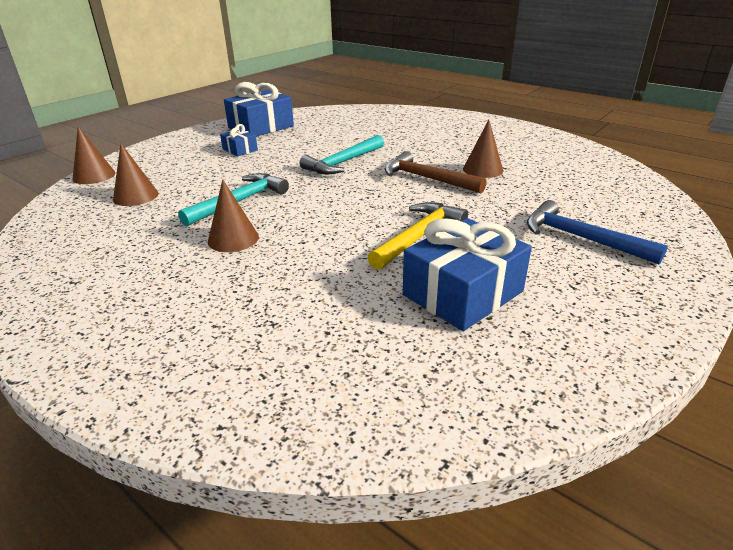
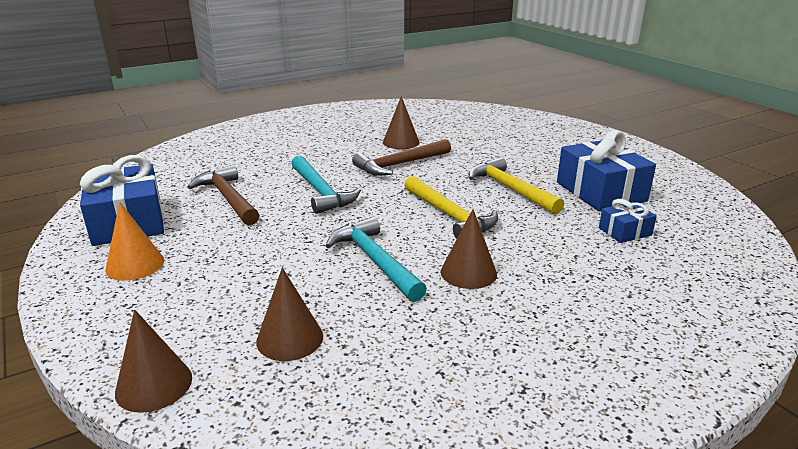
camera: 70 degrees left, 5 degrees down
(210, 142) = (135, 265): none -> orange cone
(240, 150) = (201, 245): blue gift -> blue gift (625, 231)
(310, 140) = (228, 198): none -> brown hammer
(334, 216) = (450, 215): none -> yellow hammer
(581, 238) = (539, 143): blue hammer -> none

